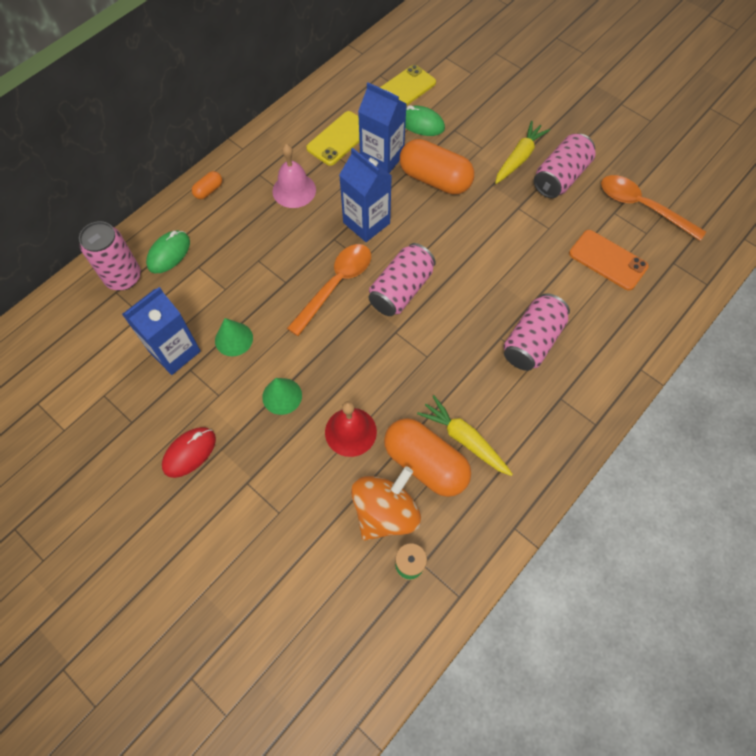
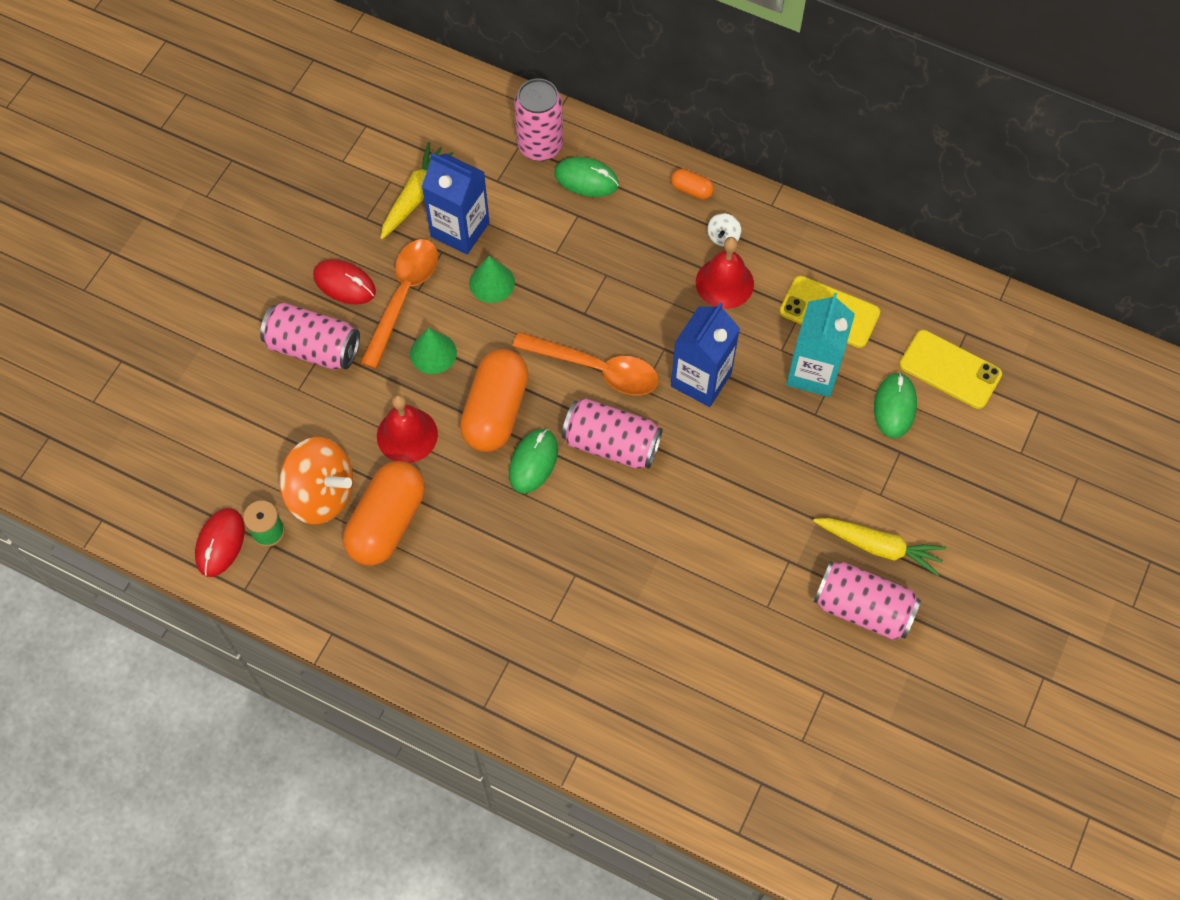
camera: 75 degrees right, 0 degrees up
(256, 182) = (723, 237): none -> white spinning top
(294, 190) = (724, 283): pink bell -> red bell
(382, 159) = (813, 372): blue carton -> turquoise carton
(401, 345) = (533, 462): none -> green mouse
(410, 611) = (220, 543): none -> red mouse
(435, 179) = (801, 445): orange capsule -> orange capsule (495, 411)
(464, 439) = (427, 559): yellow carrot -> yellow carrot (415, 196)
(532, 341) = (580, 613): pink can -> pink can (313, 347)
(608, 260) = (737, 692): orange phone -> none
(641, 207) = (847, 728): orange spoon -> orange spoon (403, 296)

